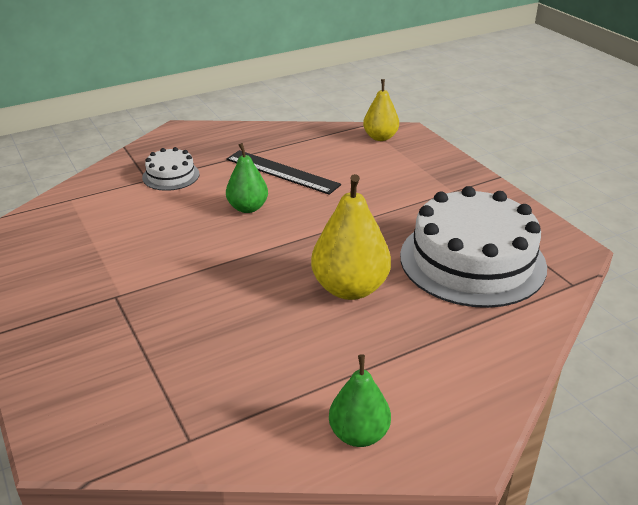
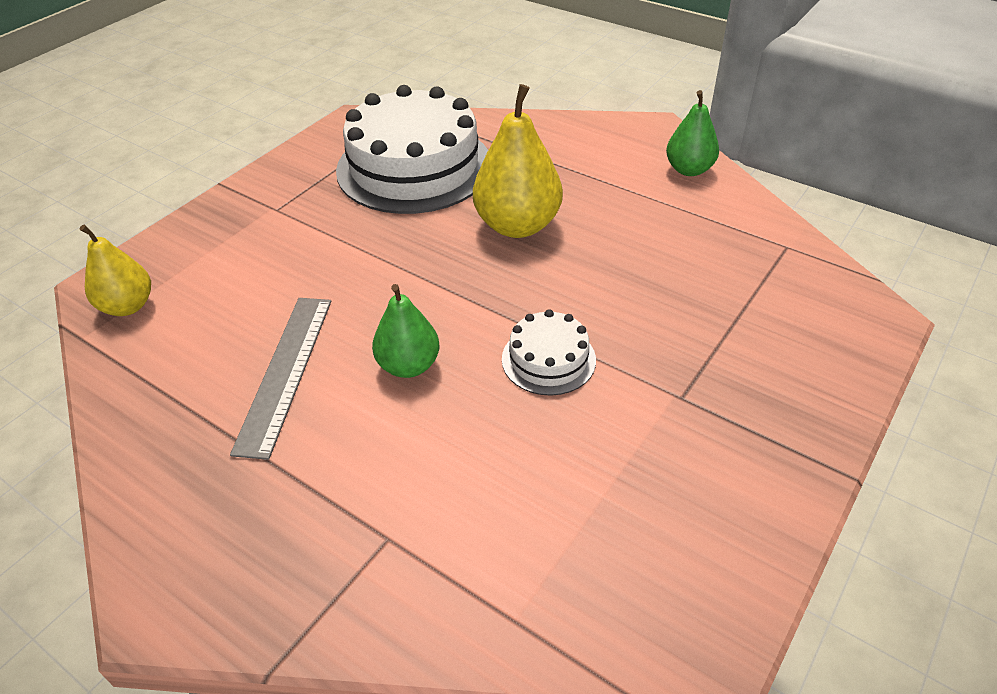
camera: 115 degrees left, 10 degrees up
(171, 175) = (359, 509): white cake -> white cake (548, 359)
(282, 172) = (286, 372): black ruler -> grey ruler

